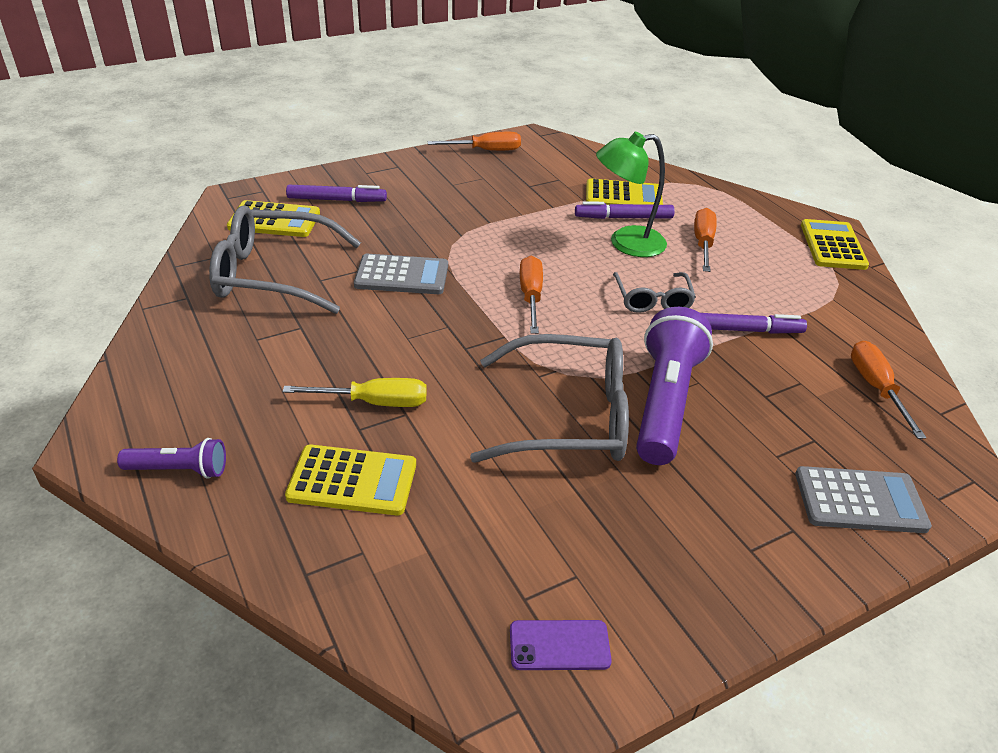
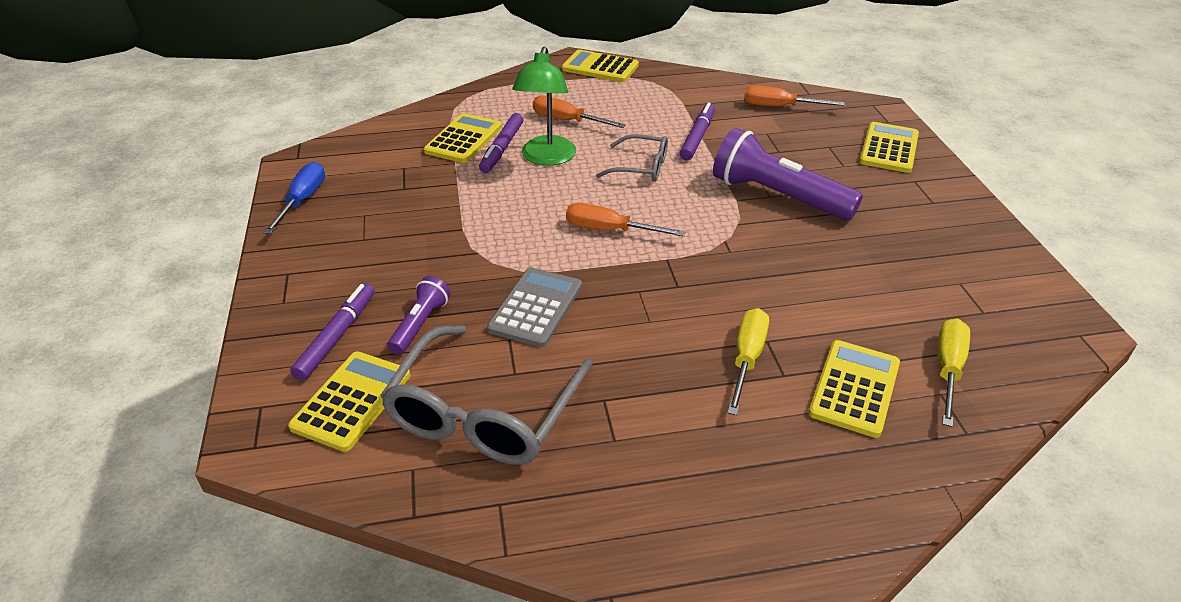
camera: 70 degrees left, 0 degrees up
(179, 470) = (829, 520): purple flashlight -> purple flashlight (420, 324)
(403, 559) = (948, 369): none -> yellow screwdriver
(486, 150) = (302, 200): orange screwdriver -> blue screwdriver
(559, 645) = (1023, 304): purple phone -> none
(569, 416) = (787, 247): grey glasses -> none
(860, 501) = (889, 148): grey calculator -> yellow calculator

